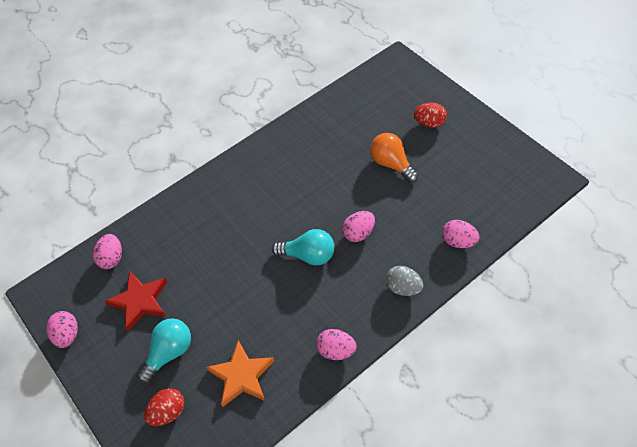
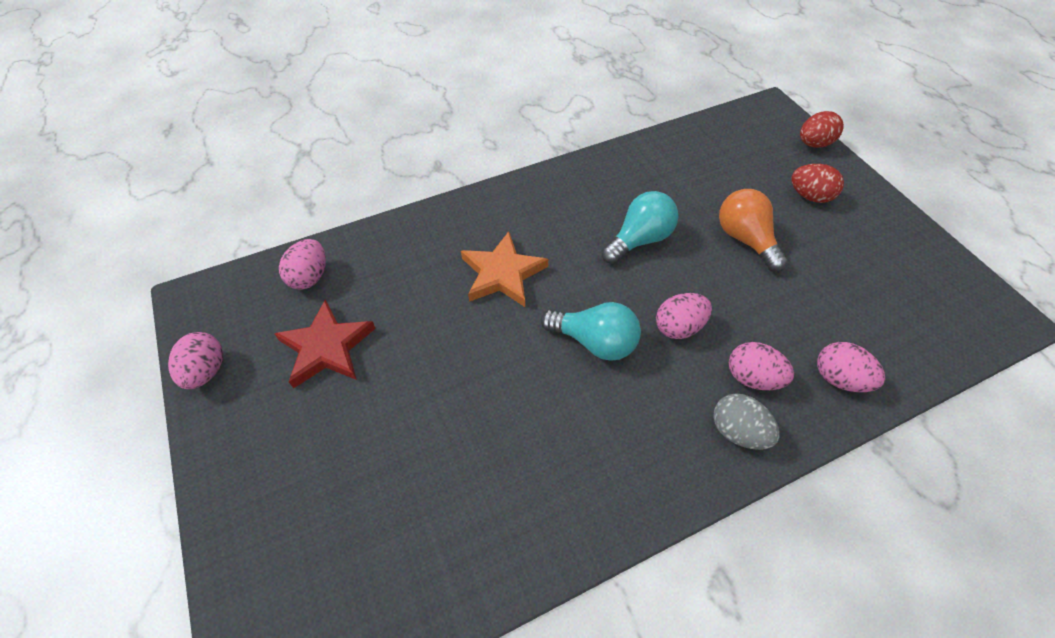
camera: 10 degrees right, 0 degrees up
(168, 412) = (307, 540): red egg -> red egg (813, 144)
(169, 353) = (342, 439): turquoise light bulb -> turquoise light bulb (639, 239)
(242, 376) = (442, 510): orange star -> orange star (502, 273)
(336, 350) = (607, 509): pink egg -> pink egg (752, 377)

